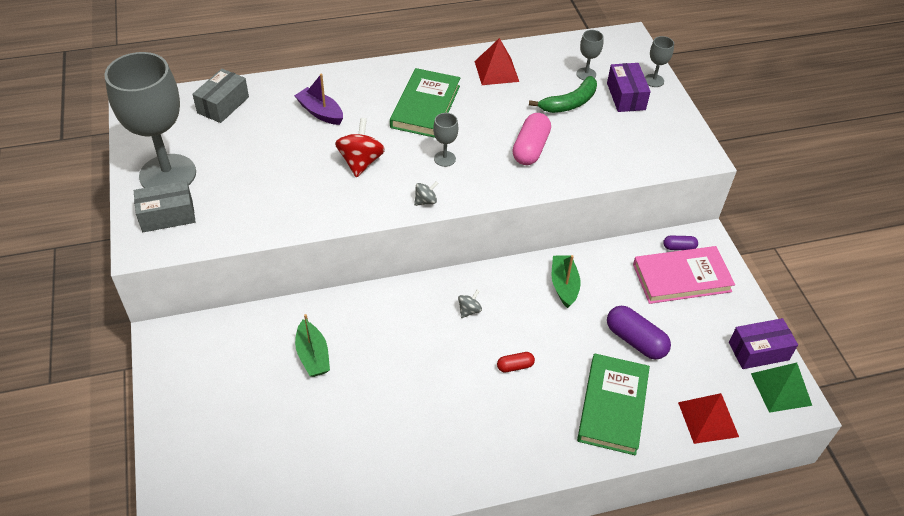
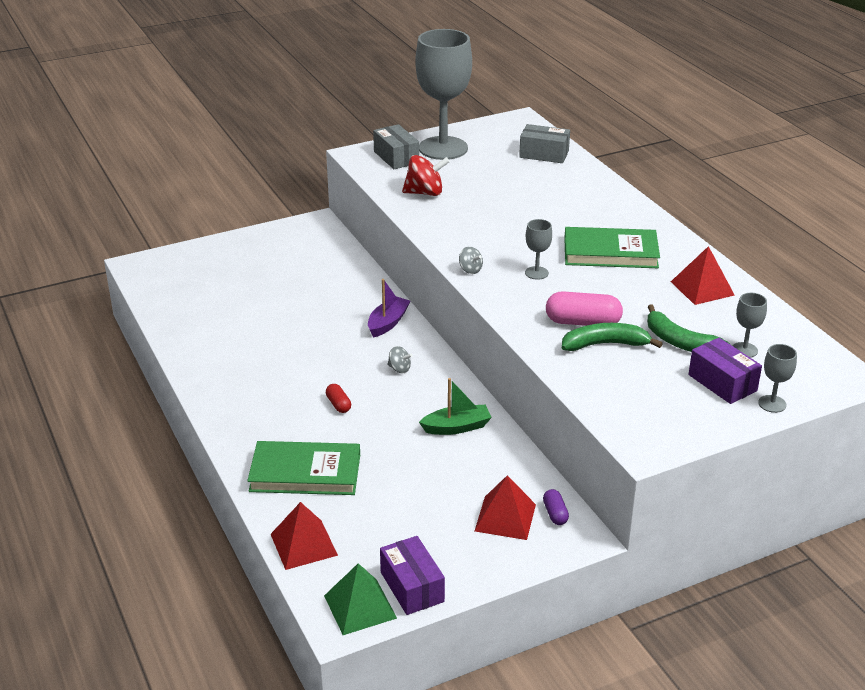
camera: 80 degrees right, 15 degrees down
(313, 355) = (319, 292): green boat -> none
(320, 112) = (564, 199): purple boat -> purple boat (388, 323)
(361, 162) = (506, 229): red spinning top -> red spinning top (425, 193)
(565, 143) = (605, 344): none -> green banana
(626, 96) = (722, 383): purple box -> purple box turned 75 degrees clockwise
(635, 340) = (396, 484): purple capsule -> none
(681, 278) = (505, 517): pink book -> red pyramid

